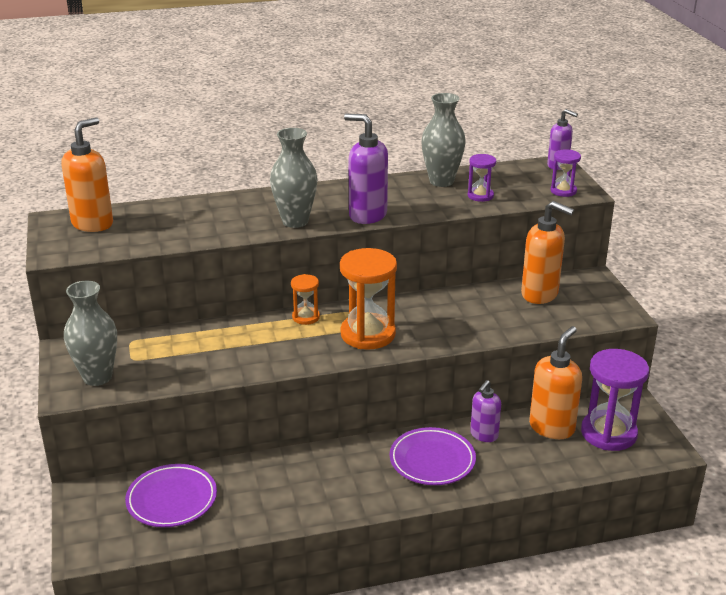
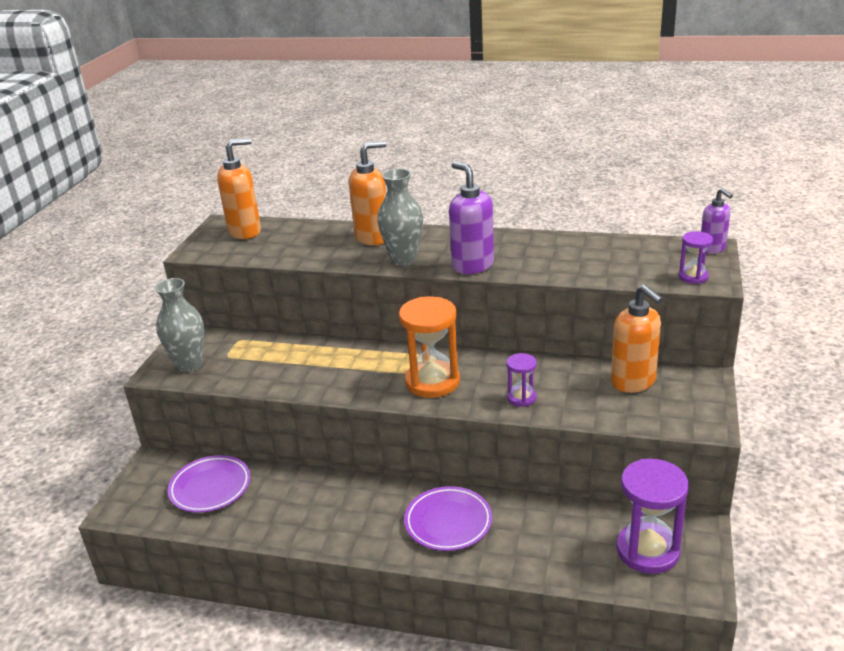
camera: 30 degrees right, 0 degrees up
(306, 317) = (392, 352): orange hourglass -> none
(441, 181) = (574, 245): grey vase -> none
(480, 196) = (599, 266): purple hourglass -> purple hourglass (521, 398)
(484, 435) = (516, 512): purple soap dispenser -> none
(552, 427) = (591, 525): orange soap dispenser -> orange soap dispenser (373, 237)

